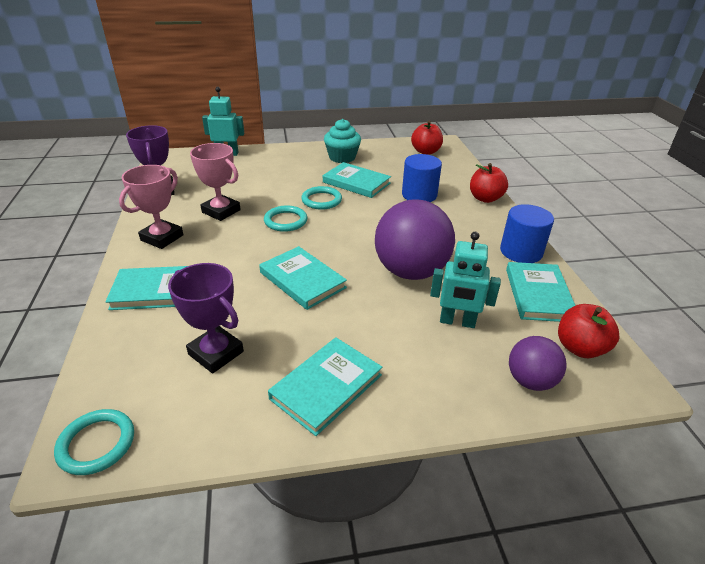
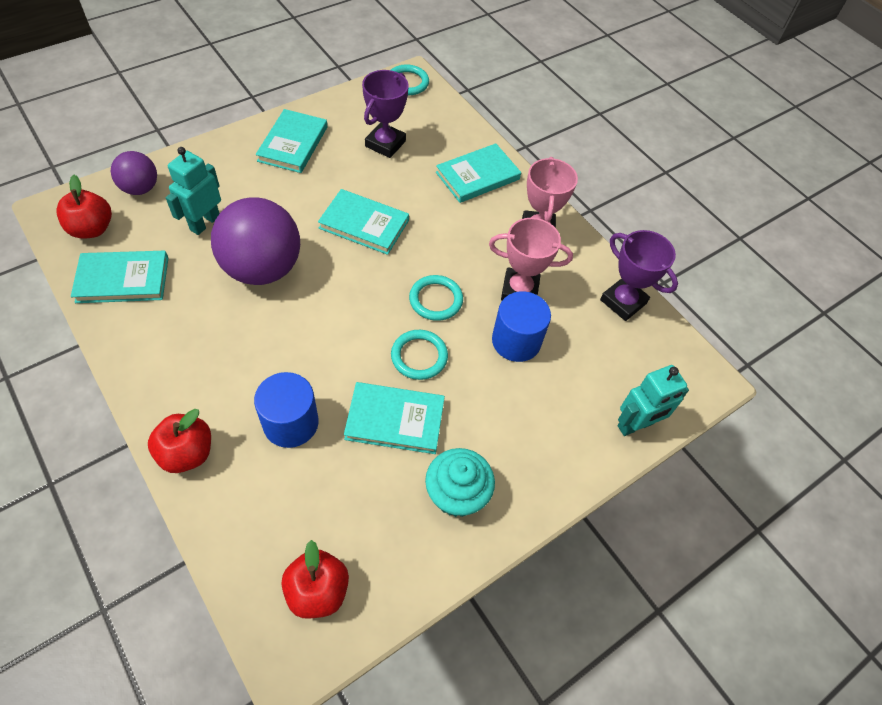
camera: 150 degrees right, 20 degrees up
(216, 353) = (385, 144): purple trophy -> purple trophy turned 75 degrees counterclockwise
(457, 322) = (205, 223): turquoise robot -> turquoise robot turned 45 degrees counterclockwise
(521, 252) = (137, 342): blue cylinder -> blue cylinder (516, 341)
(538, 294) = (123, 279): turquoise book -> turquoise book turned 75 degrees counterclockwise

